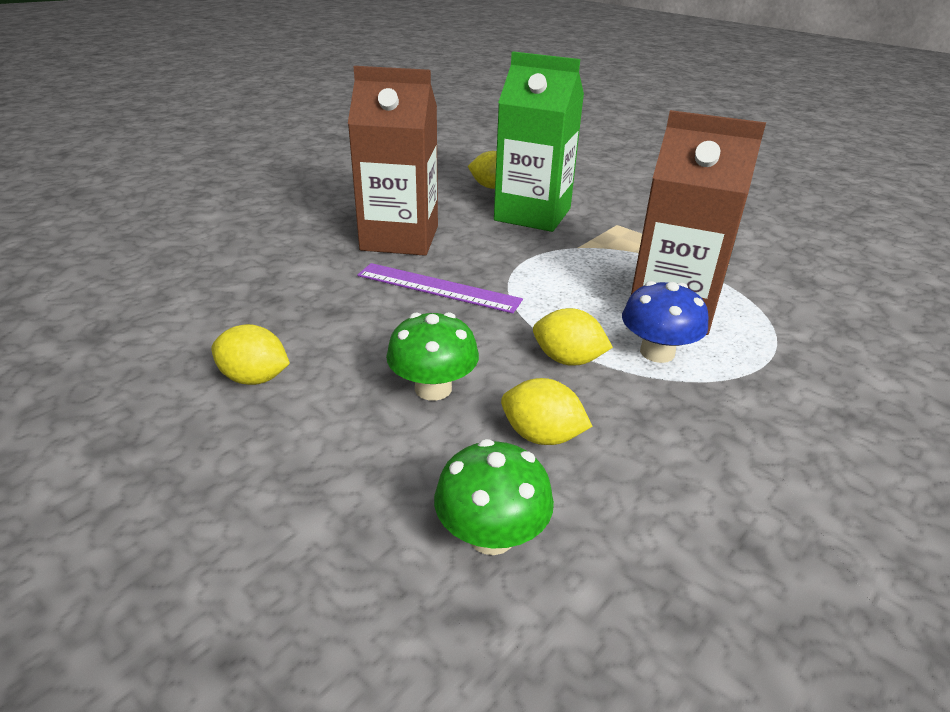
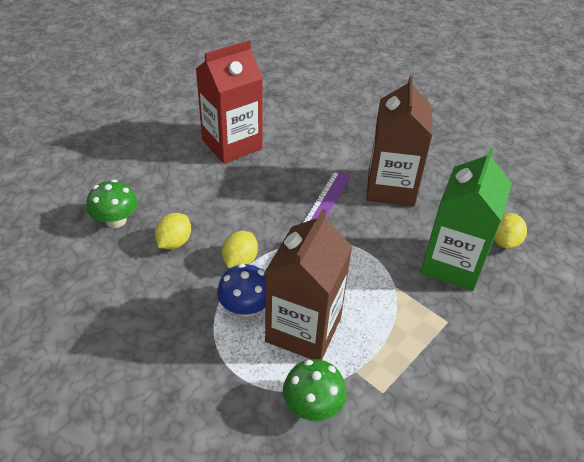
camera: 90 degrees right, 10 degrees up
(254, 378) = (232, 144): yellow lemon -> red carton
(433, 388) = (218, 204): green mushroom -> green mushroom (312, 405)

